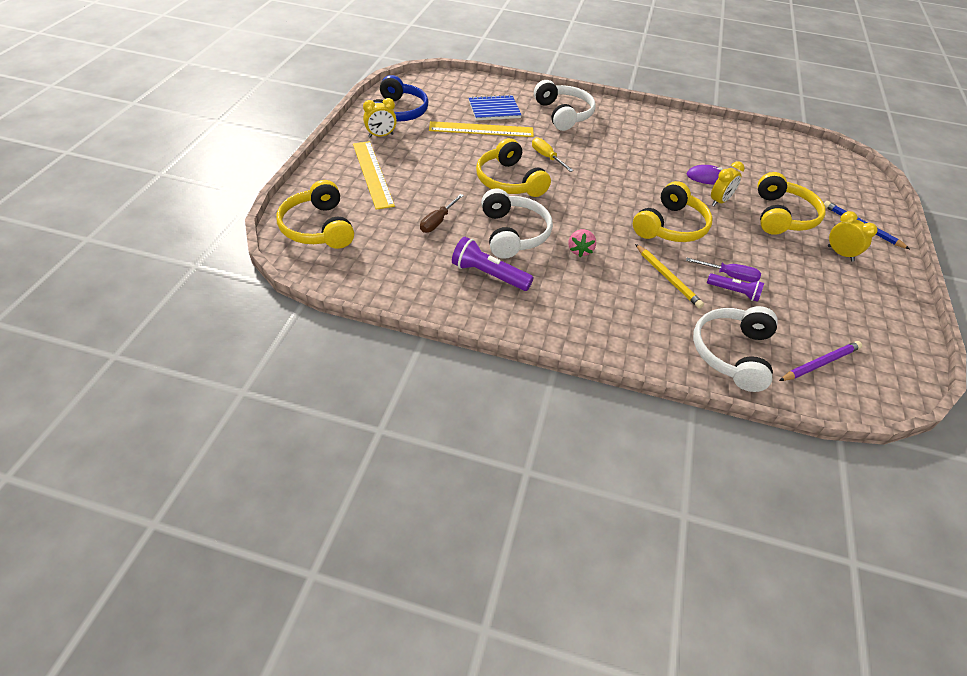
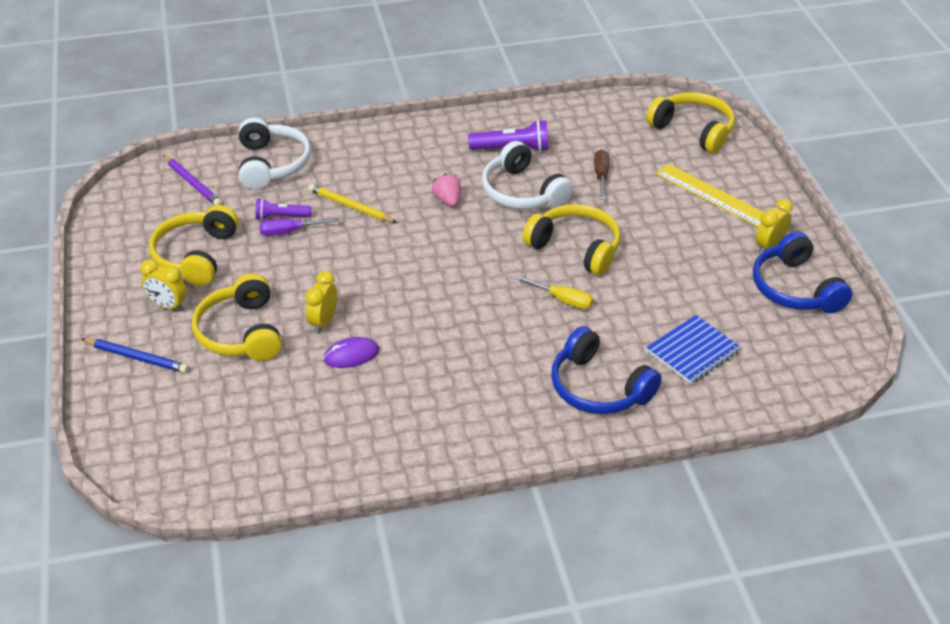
camera: 155 degrees right, 5 degrees down
(481, 129) = (674, 308): yellow ruler -> none
(563, 114) = (598, 387): white headphones -> blue headphones
(670, 226) = (369, 264): yellow headphones -> yellow headphones (196, 255)
(820, 363) = (193, 183): purple pencil -> purple pencil turned 75 degrees counterclockwise

